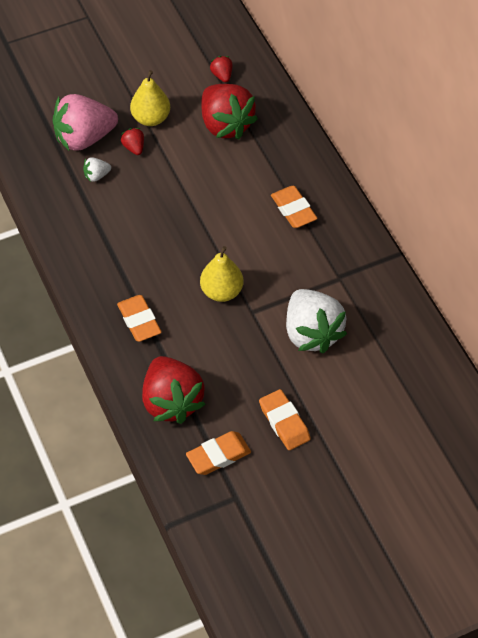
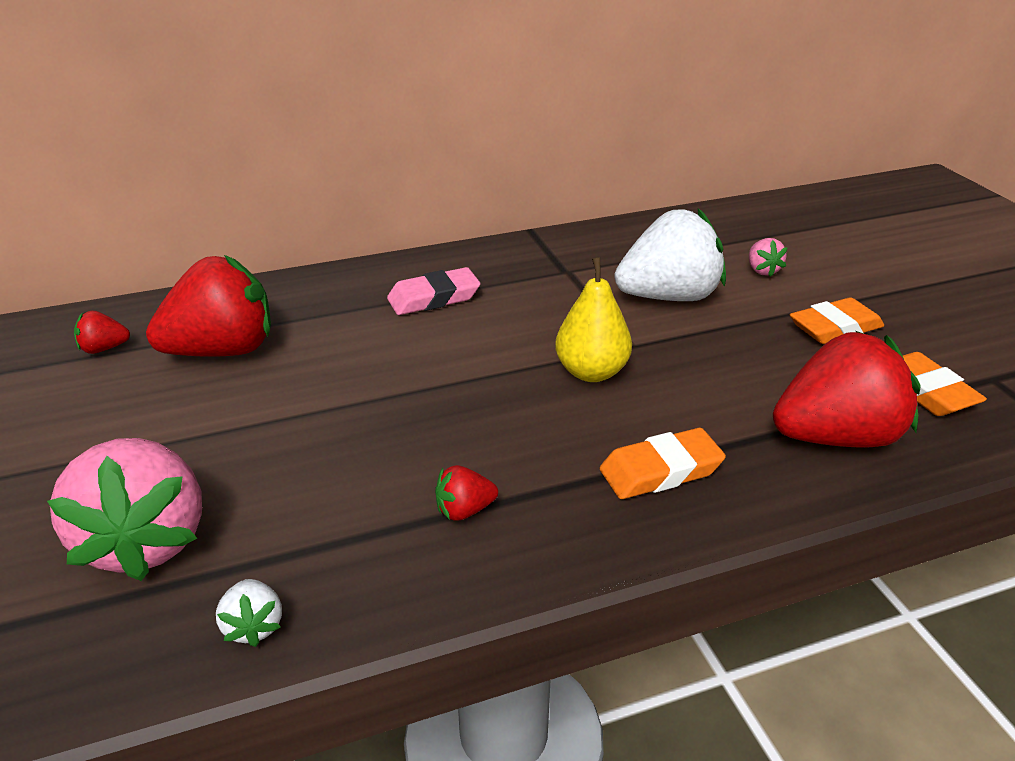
camera: 85 degrees left, 20 degrees down
(96, 176) = (268, 522): white strawberry -> white strawberry (254, 626)
(134, 148) = (217, 463): red strawberry -> red strawberry (464, 510)
(151, 118) = (152, 437): yellow pear -> none
(293, 210) = (434, 298): orange eraser -> pink eraser
(356, 391) = (762, 270): none -> pink strawberry

